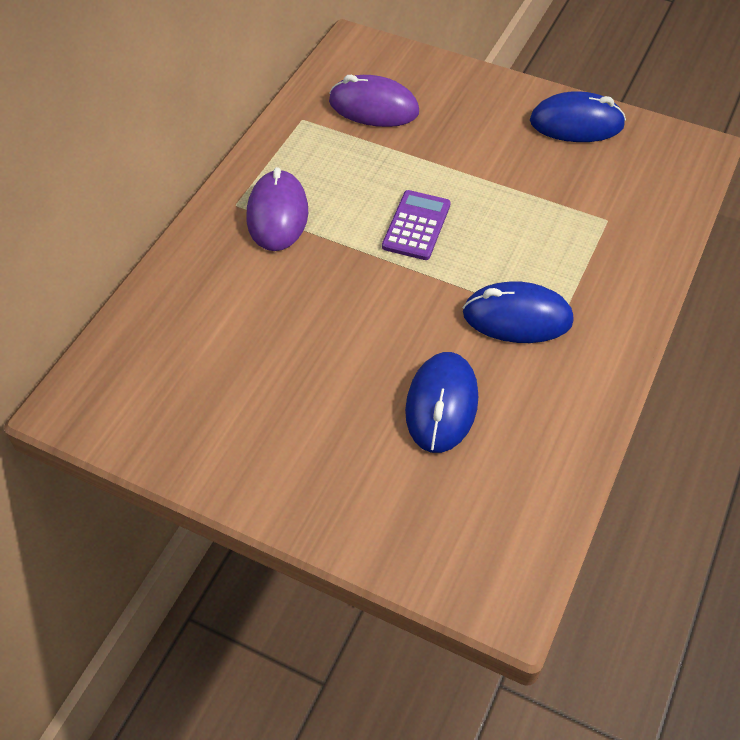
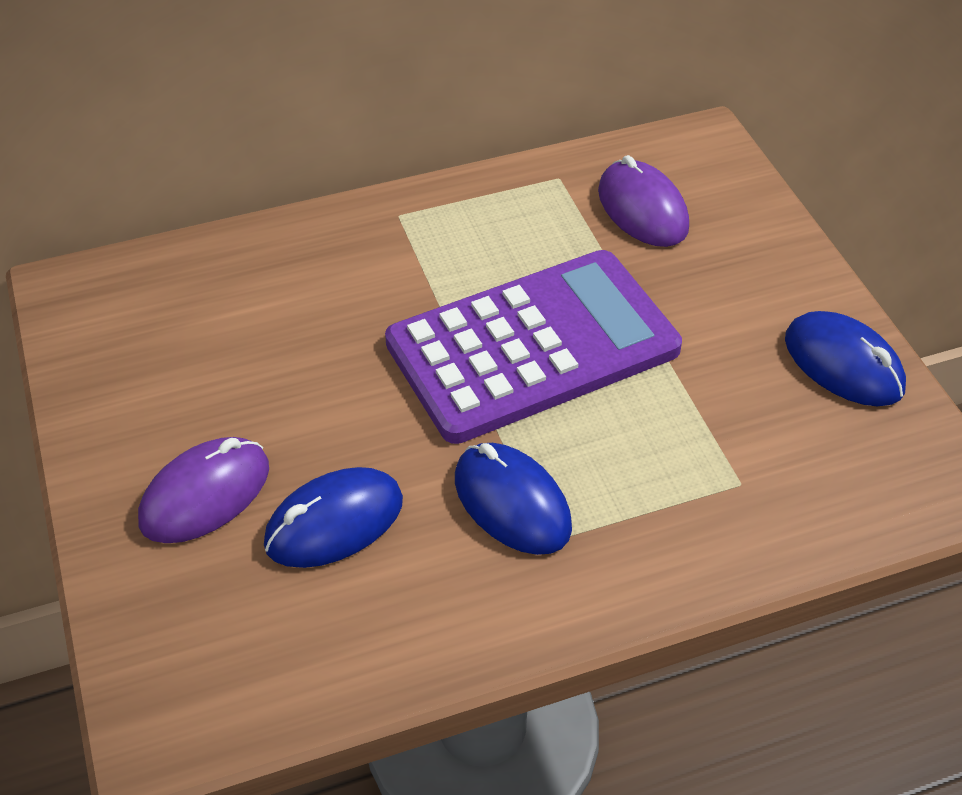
camera: 45 degrees right, 5 degrees down
(277, 215) = (421, 248): purple mouse -> purple mouse (205, 495)
(416, 226) = (533, 347): purple calculator -> purple calculator, size x2.43

